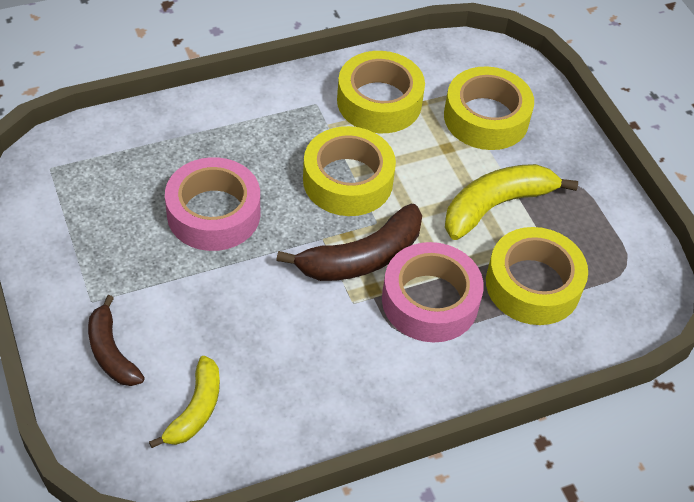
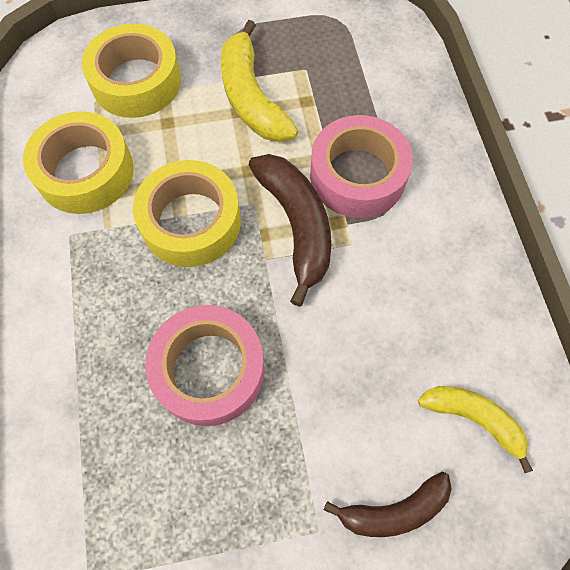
camera: 75 degrees left, 15 degrees up
(533, 285) = (349, 90): yellow tape -> none

